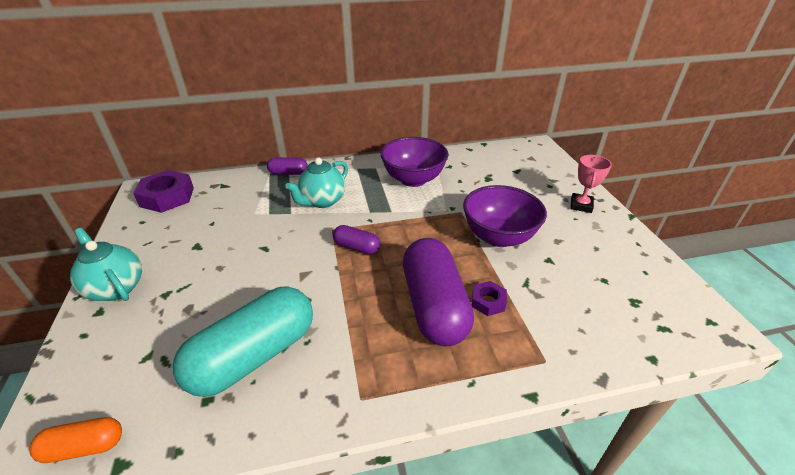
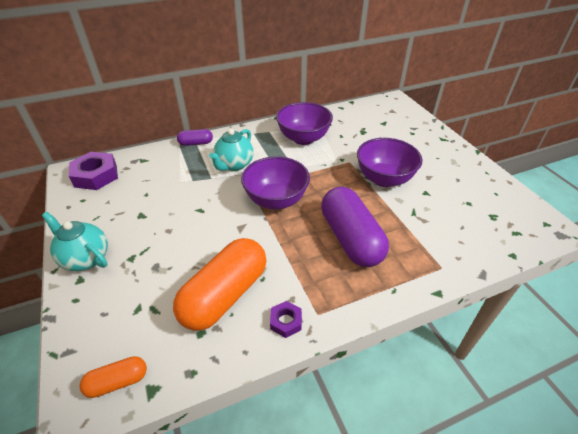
camera: 10 degrees left, 5 degrees up
(254, 355) = (225, 295): turquoise capsule -> orange capsule
(357, 247) = (276, 200): purple capsule -> purple bowl
(488, 301) = (389, 230): purple nut -> purple nut (286, 321)
(581, 205) = (439, 147): pink trophy -> none

